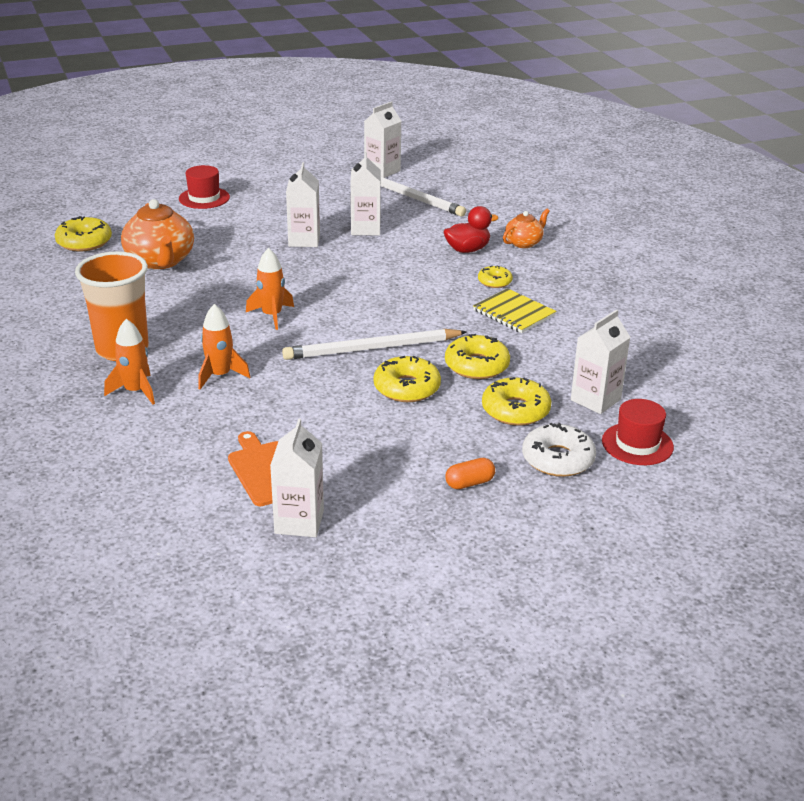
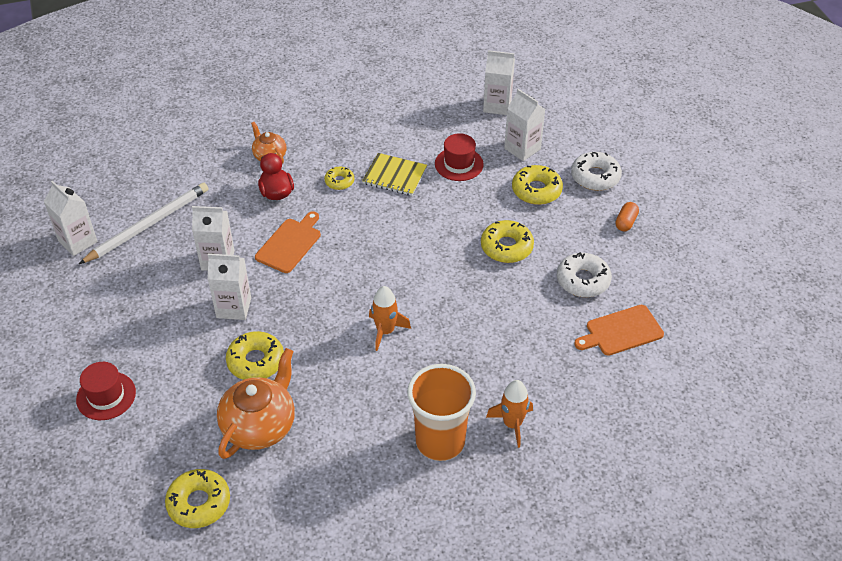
camera: 85 degrees left, 15 degrees up
(160, 261) = (260, 425): orange teapot -> orange teapot turned 45 degrees counterclockwise
(220, 375) = (487, 365): orange rocket -> none
(299, 522) = (678, 313): white carton -> white carton (497, 106)
(354, 443) = (583, 280): none -> white donut
(372, 349) = (447, 265): white pencil -> none
(393, 261) = (290, 244): none -> orange cutting board
(469, 483) = (626, 222): orange capsule -> orange capsule turned 45 degrees clockwise
(476, 365) = (475, 205): yellow donut -> yellow donut (256, 361)
(513, 313) = (394, 176): yellow notebook -> yellow notebook turned 60 degrees clockwise
(637, 444) = (575, 137): red hat -> red hat (459, 164)

